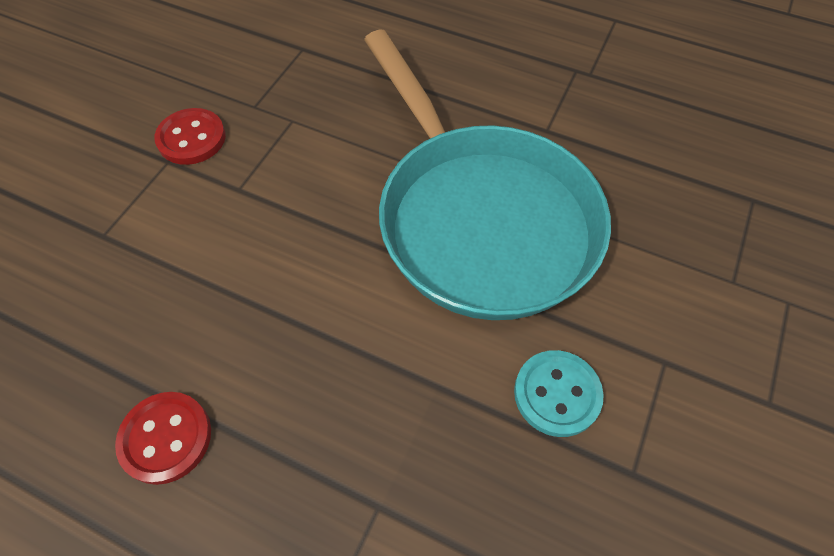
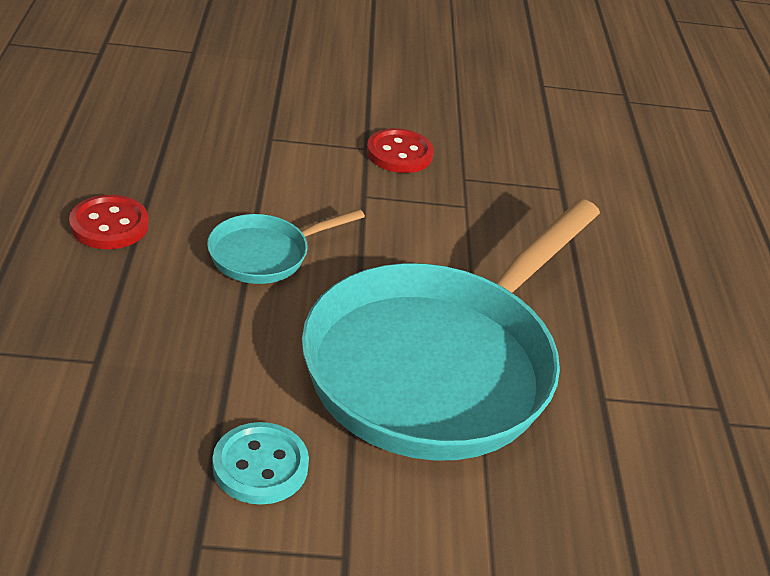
camera: 60 degrees right, 20 degrees down
(285, 300) = (265, 254): none -> turquoise pan

